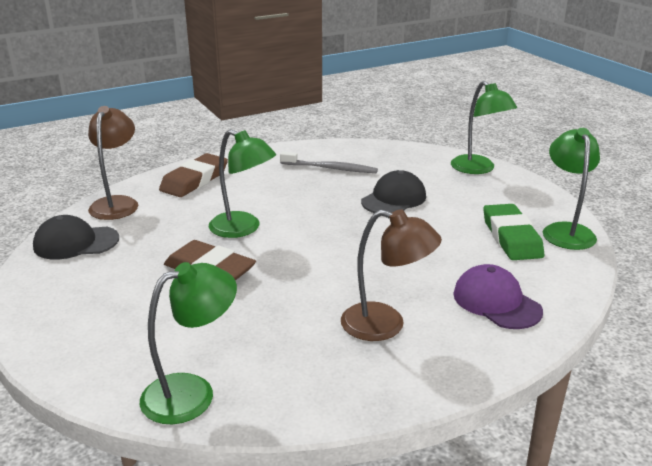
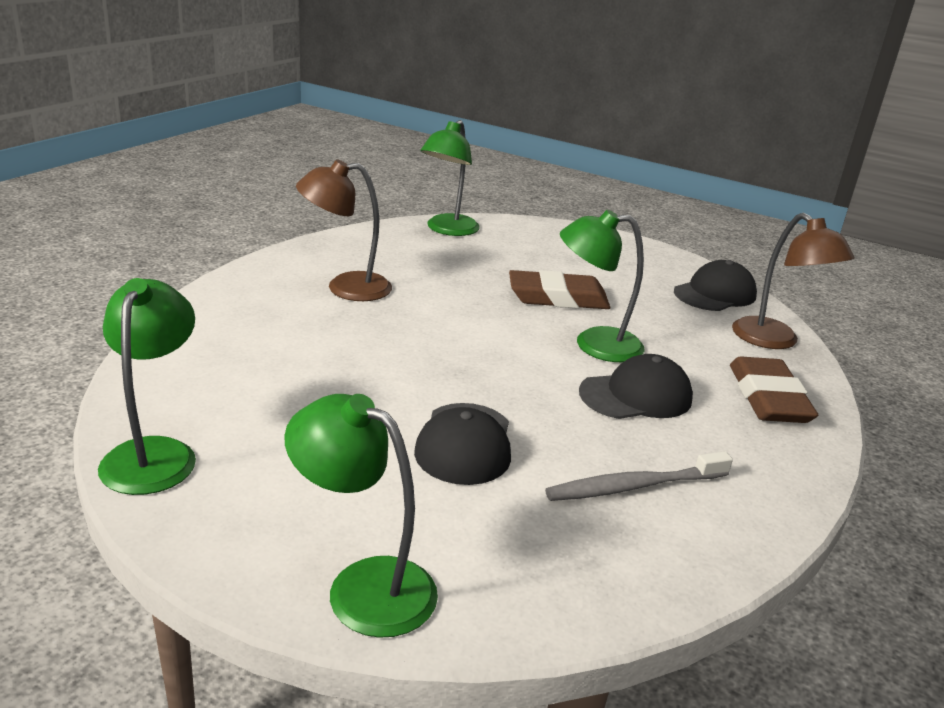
camera: 145 degrees right, 0 degrees up
(267, 197) = (636, 395): none -> black cap
(496, 302) = (243, 327): purple cap -> none
(511, 237) = (244, 417): green eraser -> none
(566, 231) = (154, 453): green lamp -> green lamp turned 150 degrees counterclockwise

